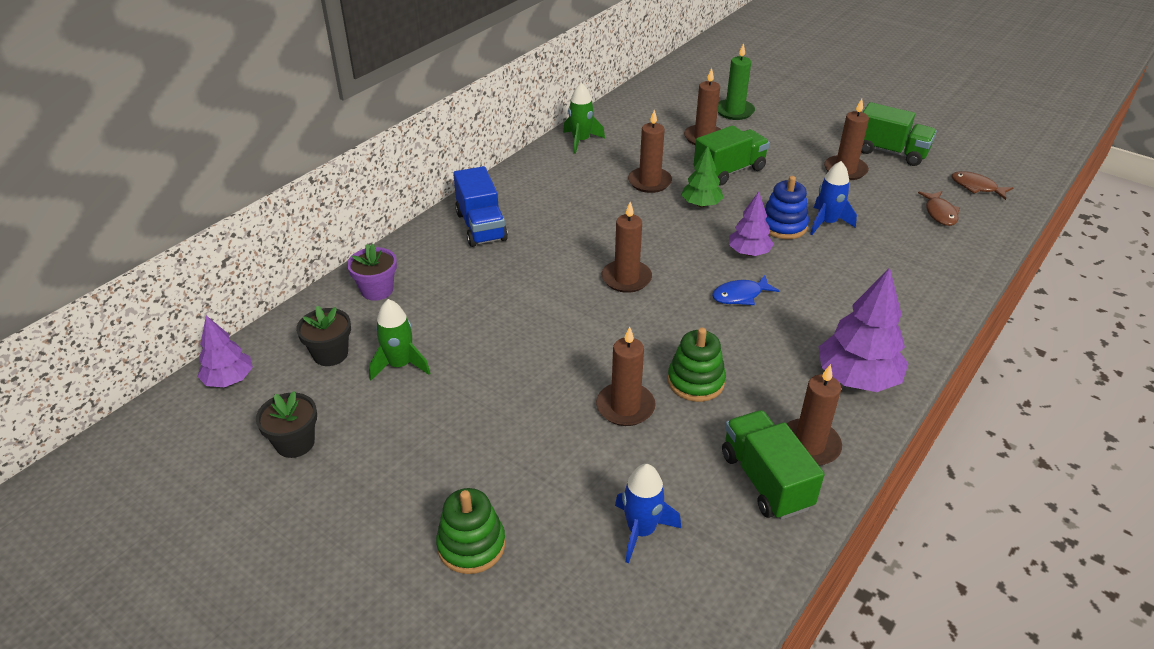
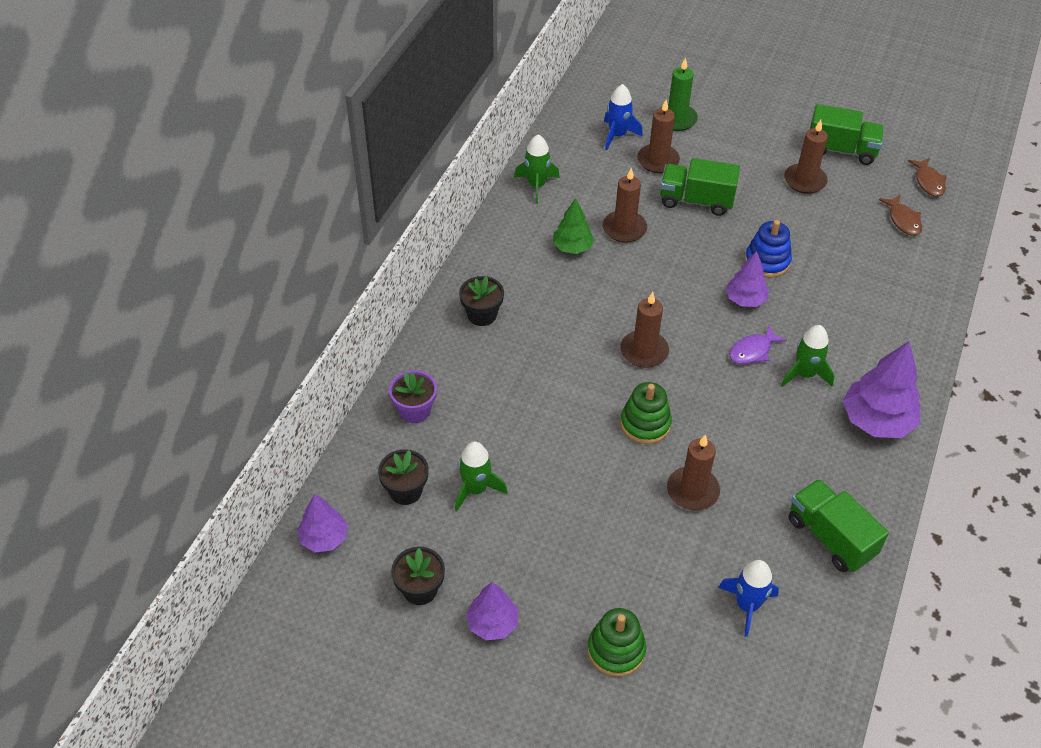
camera: 15 degrees left, 10 degrees up
(351, 490) = (492, 623): none -> purple tree
(481, 226) = (482, 315): blue truck -> black flower pot
(695, 381) = (743, 452): green stacking toy -> green stacking toy (645, 424)
(701, 204) = (683, 248): green tree -> green tree (572, 247)
(729, 171) = (696, 201): green truck -> green truck turned 120 degrees counterclockwise
(740, 295) = (752, 351): blue fish -> purple fish
(789, 324) = (805, 374): none -> green rocket
(809, 445) = (855, 496): brown candle -> none
(827, 223) = (805, 250): blue rocket -> blue rocket (617, 135)
(976, 187) = (928, 182): brown fish -> brown fish turned 120 degrees counterclockwise

